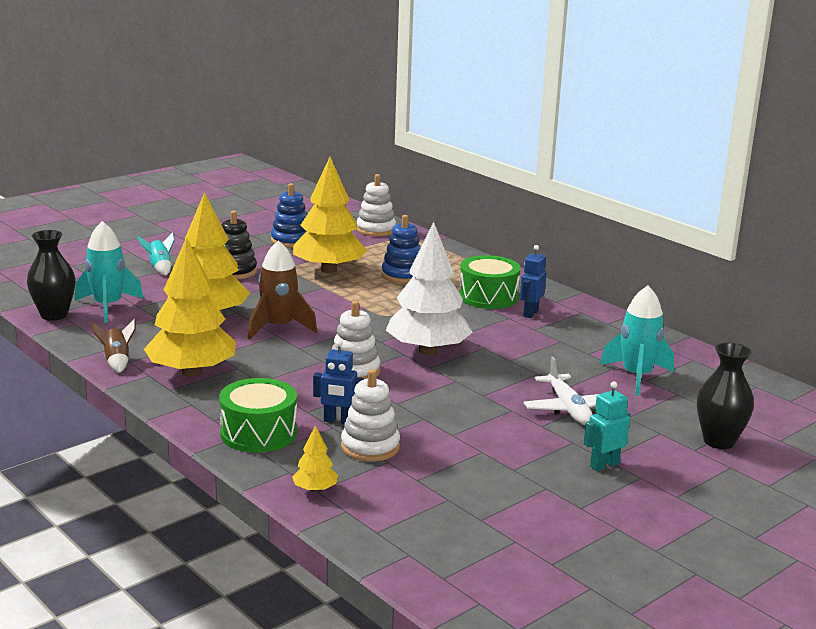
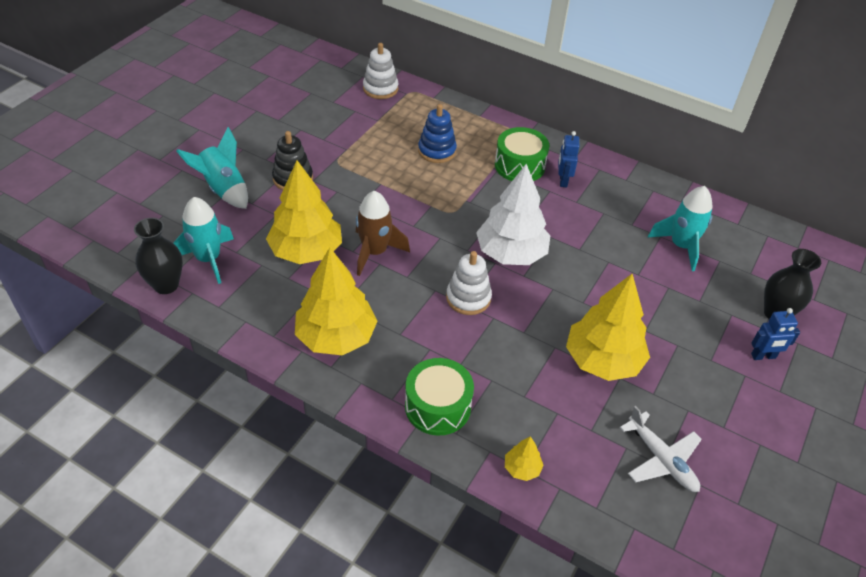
camera: 20 degrees left, 25 degrees up
(117, 361) = (263, 339): brown rocket -> none
(160, 268) = (223, 189): turquoise rocket -> turquoise rocket, size x1.72
(291, 240) = (317, 121): blue stacking toy -> none
(329, 270) = (372, 157): yellow tree -> yellow tree (603, 360)
(338, 421) = (491, 370): blue robot -> blue robot (763, 356)
(370, 447) = (534, 398): white stacking toy -> none
(568, 409) = (653, 302): white plane -> white plane (661, 459)
(604, 465) = (713, 368): turquoise robot -> none

